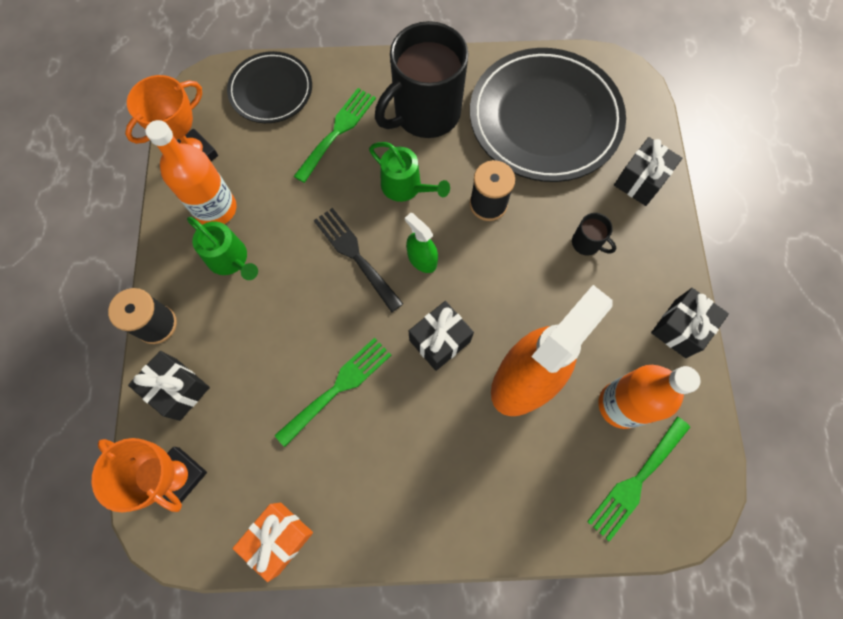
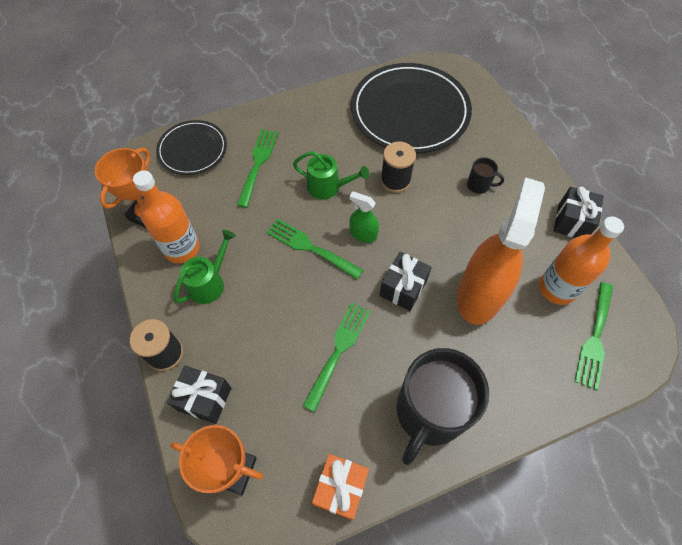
camera: 20 degrees left, 10 degrees down
(231, 260) = (209, 282): green watering can -> green watering can turned 75 degrees counterclockwise
(355, 255) = (310, 247): black fork -> green fork
(425, 113) = (320, 132): black mug -> black mug (429, 413)
(640, 181) = (496, 133): black gift -> none

